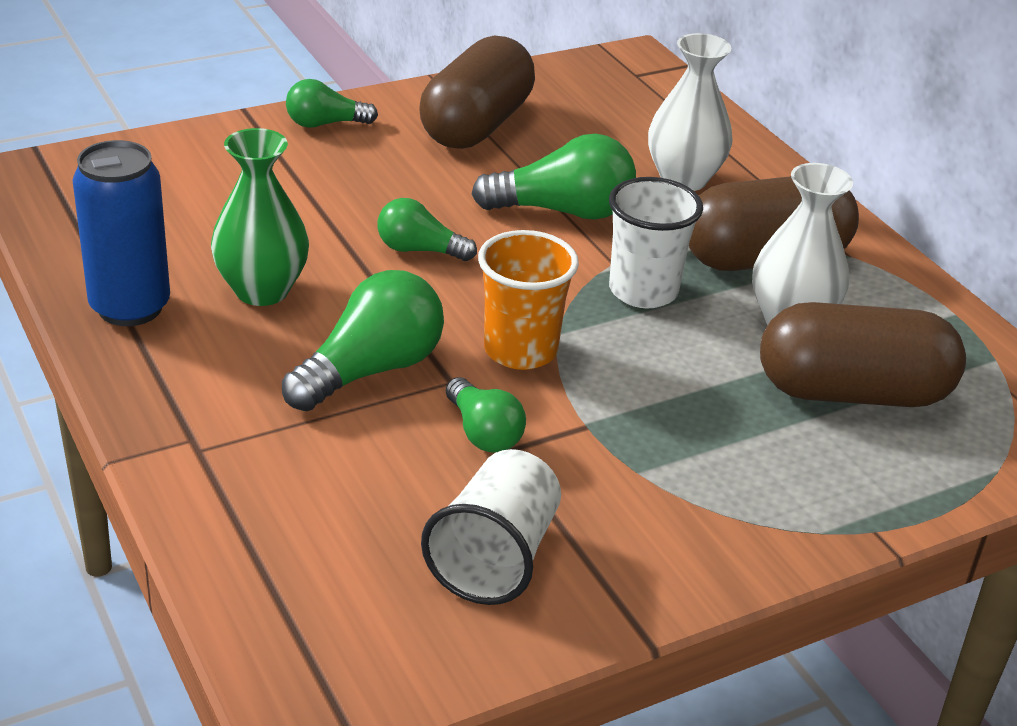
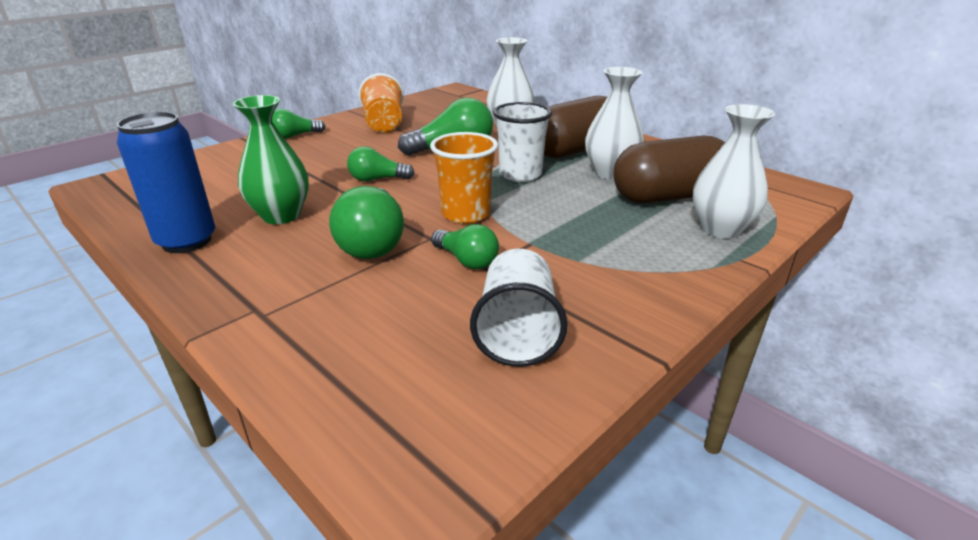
camera: 15 degrees left, 5 degrees down
(370, 370) = (373, 242): green light bulb -> green light bulb turned 150 degrees clockwise
(476, 125) = (384, 124): brown capsule -> orange cup
(887, 473) = (720, 229): none -> white vase

